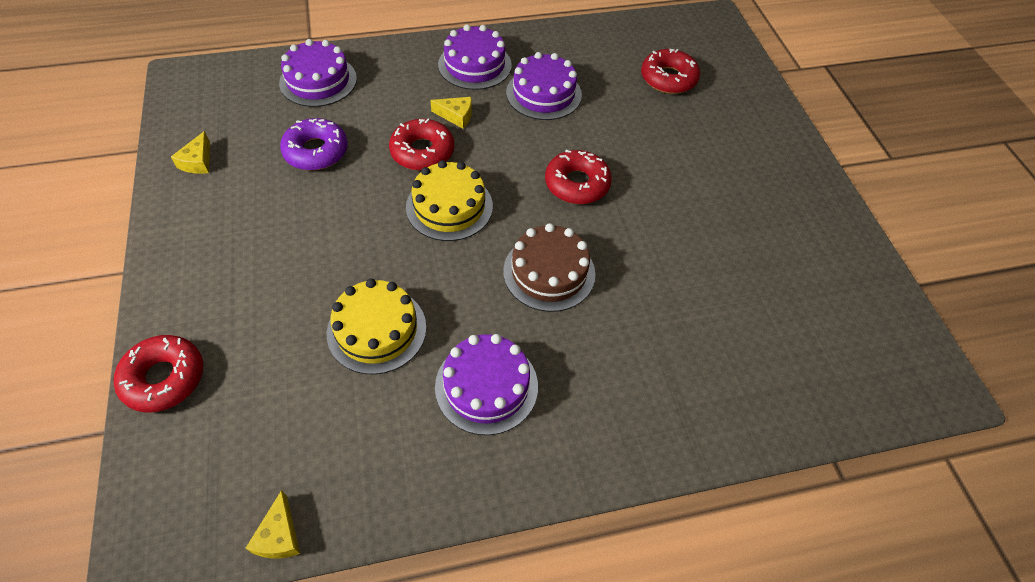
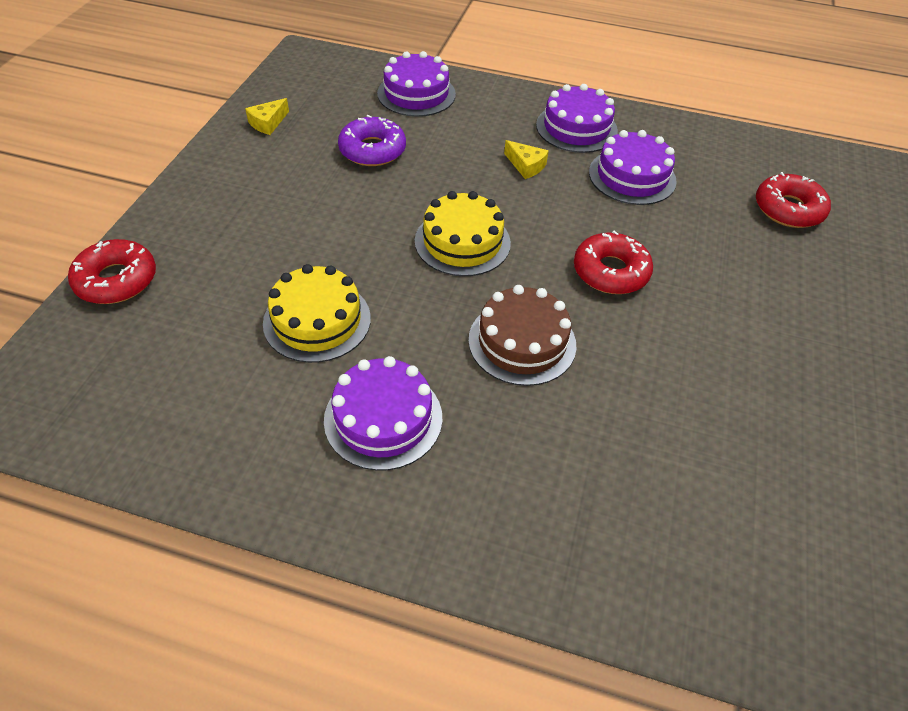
camera: 30 degrees right, 5 degrees down
(279, 535) = (107, 454): yellow cheese -> none
(422, 152) = (470, 185): red donut -> none

